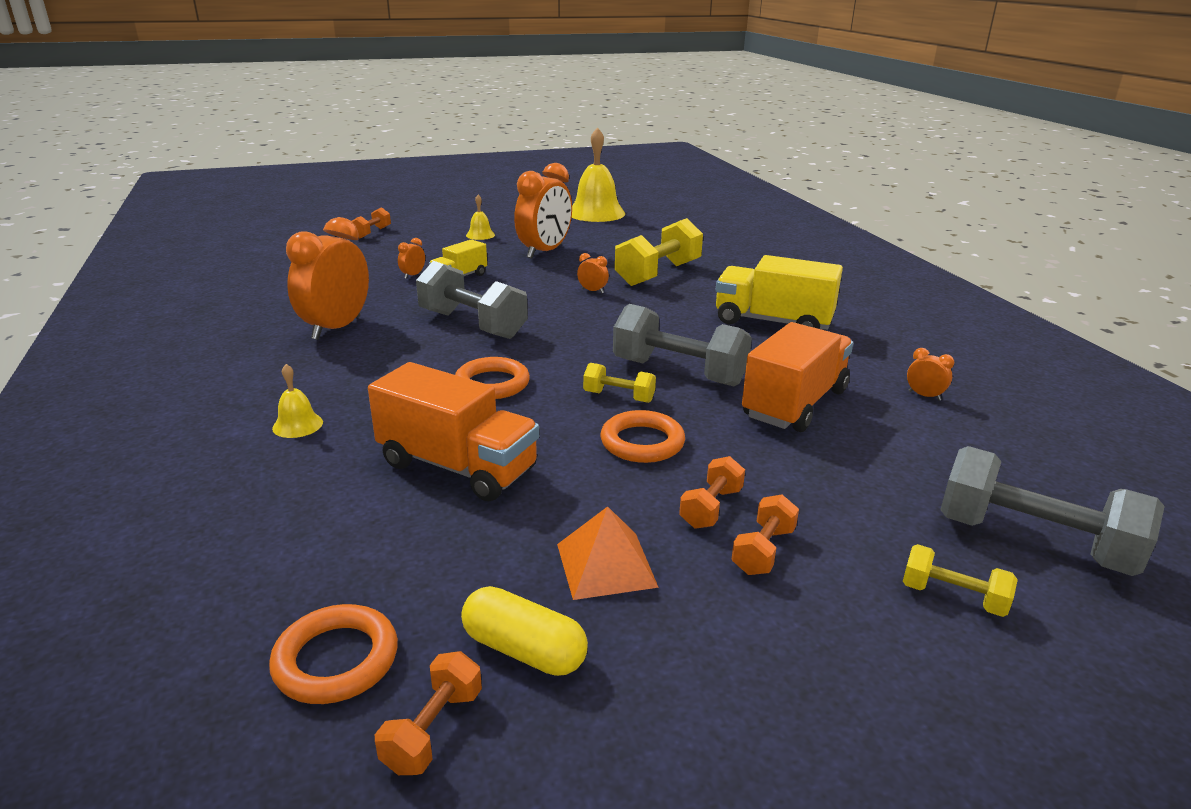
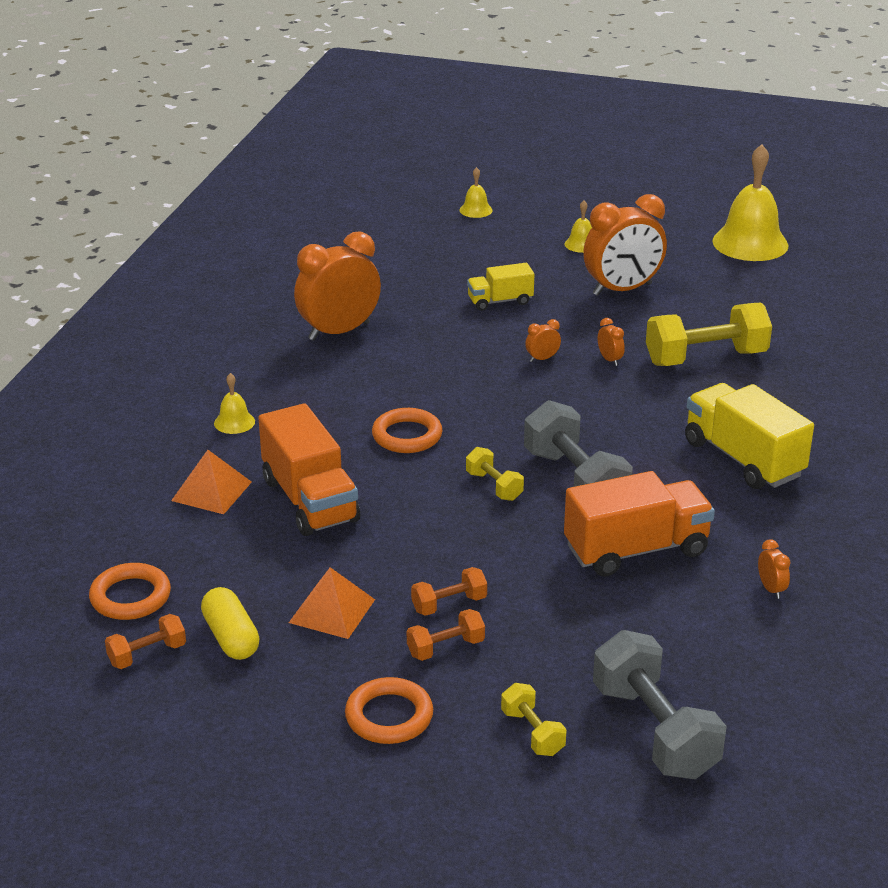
camera: 35 degrees right, 5 degrees up
(334, 496) = (211, 491): none -> orange pyramid
(372, 233) = (476, 210): orange dumbbell -> yellow bell
(413, 275) = (460, 285): orange clock -> orange clock (542, 359)
(472, 324) = (454, 365): grey dumbbell -> none
(642, 442) = (463, 534): orange ring -> orange ring (389, 716)

